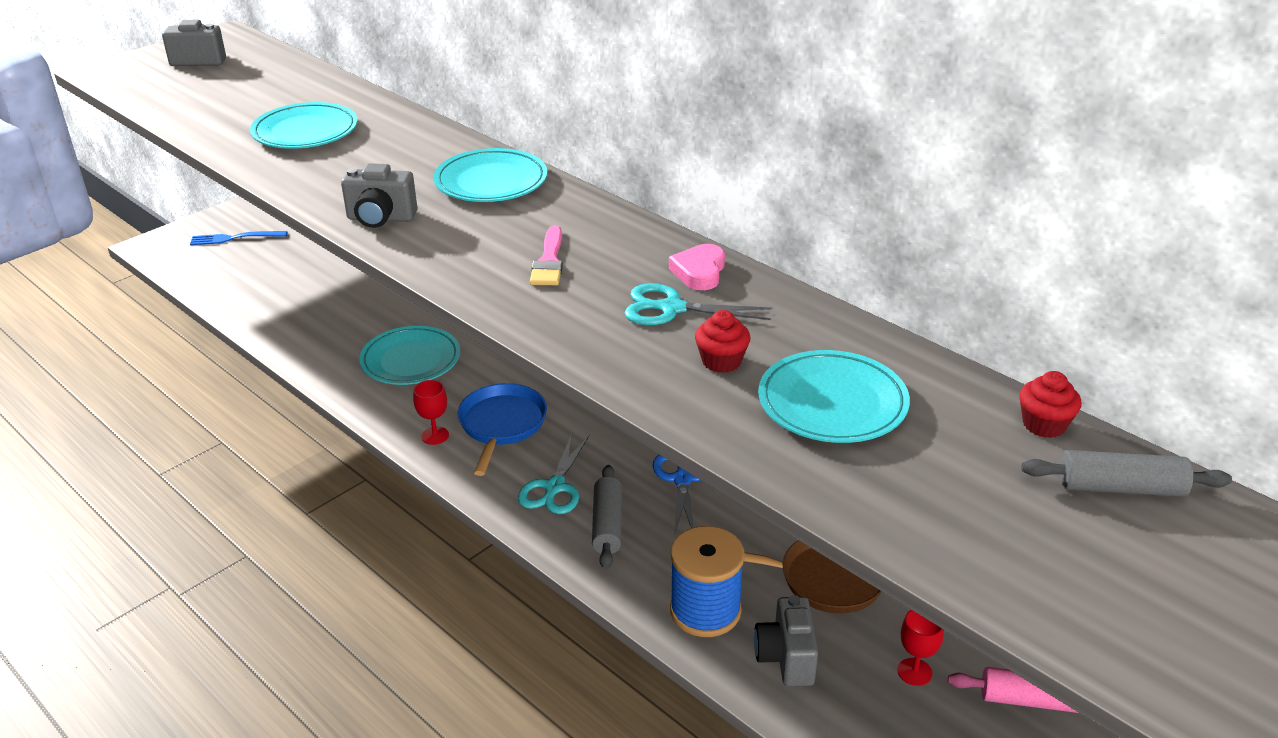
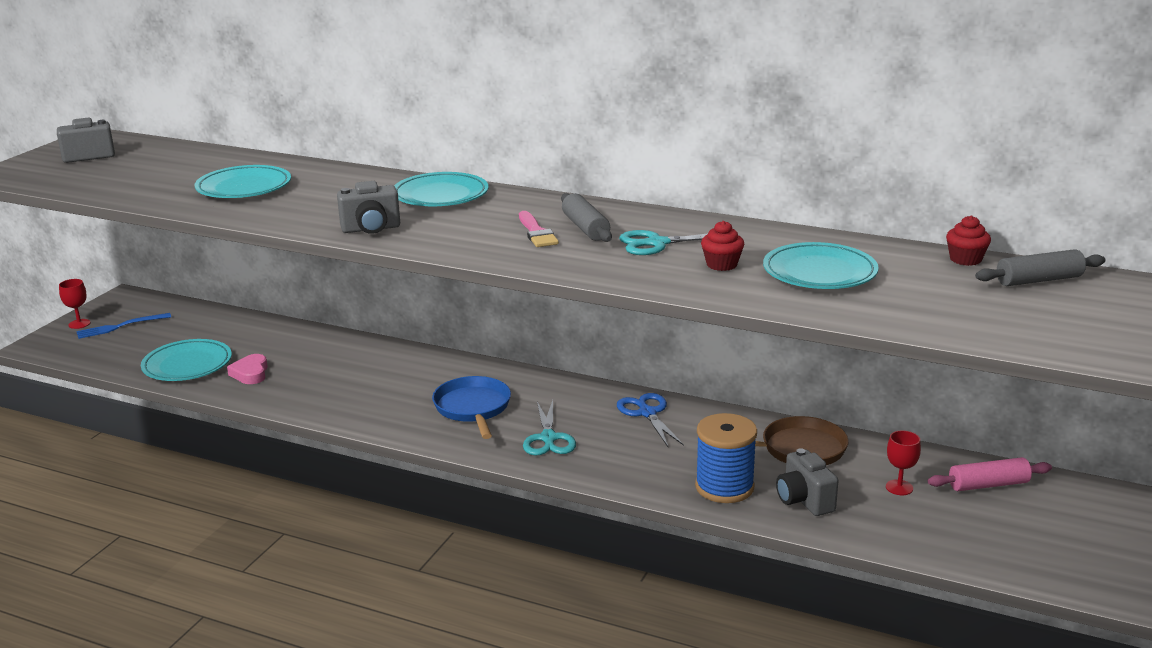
camera: 20 degrees left, 10 degrees down
(411, 360) = (359, 381): turquoise plate -> turquoise plate (187, 365)
(435, 436) = (421, 426): red goblet -> red goblet (79, 324)
(607, 525) = (609, 452): grey rolling pin -> grey rolling pin (585, 228)
(699, 272) = (657, 221): pink heart -> pink heart (250, 373)

